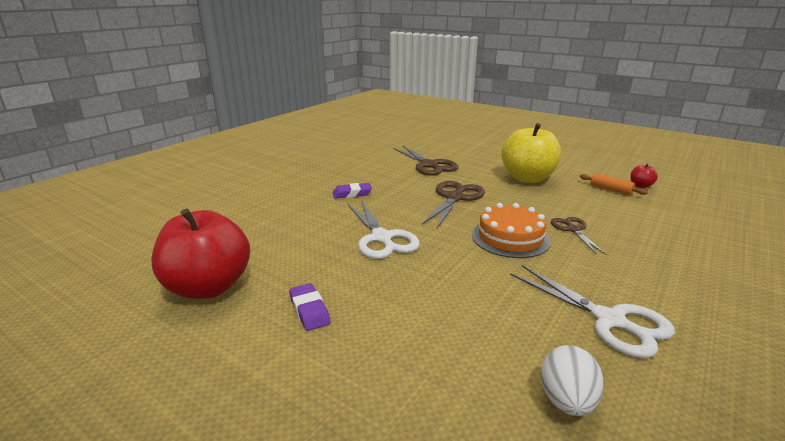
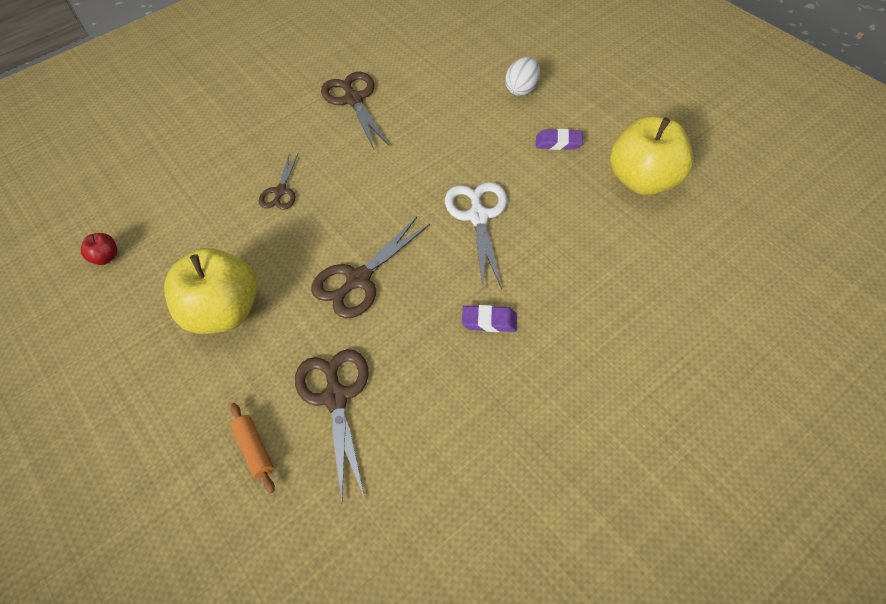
camera: 160 degrees left, 30 degrees up
(208, 287) = (643, 180): red apple -> yellow apple
(309, 310) = (558, 143): purple eraser -> purple eraser turned 75 degrees counterclockwise
(510, 238) = (351, 192): orange cake -> none
(566, 401) = (425, 64): white egg -> white egg (522, 89)
(610, 190) = (153, 257): orange rolling pin -> orange rolling pin (254, 450)
(610, 320) = (353, 100): white scissors -> brown scissors

